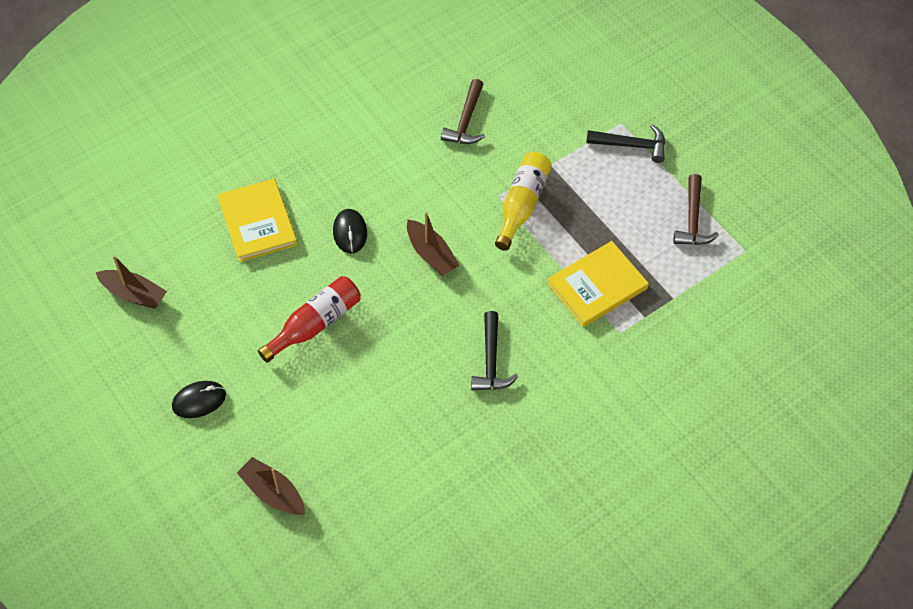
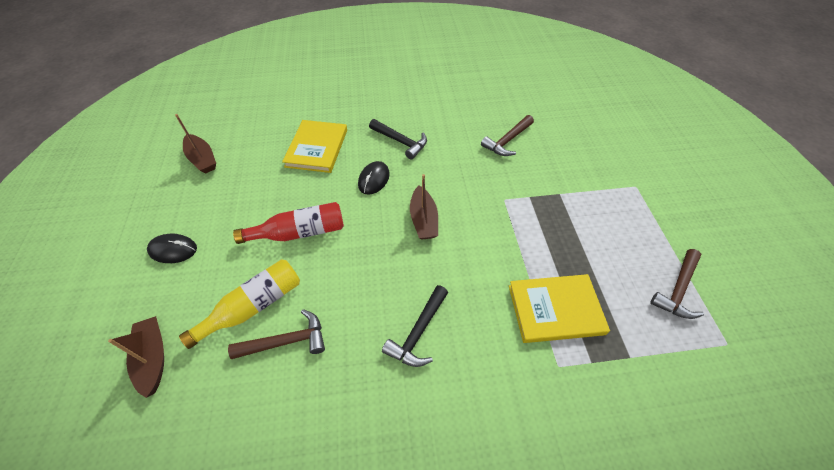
camera: 30 degrees right, 5 degrees down
(381, 423) = (286, 341): none -> brown hammer
(522, 204) = (520, 213): yellow bottle -> yellow bottle (253, 306)
(632, 145) = (639, 206): black hammer -> black hammer (401, 142)

